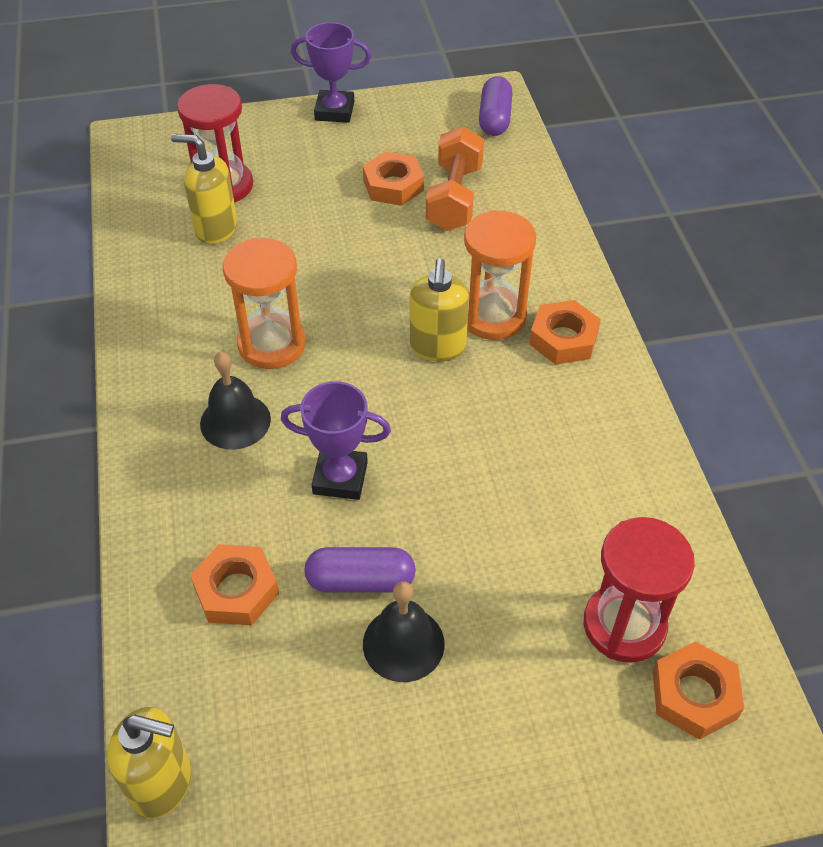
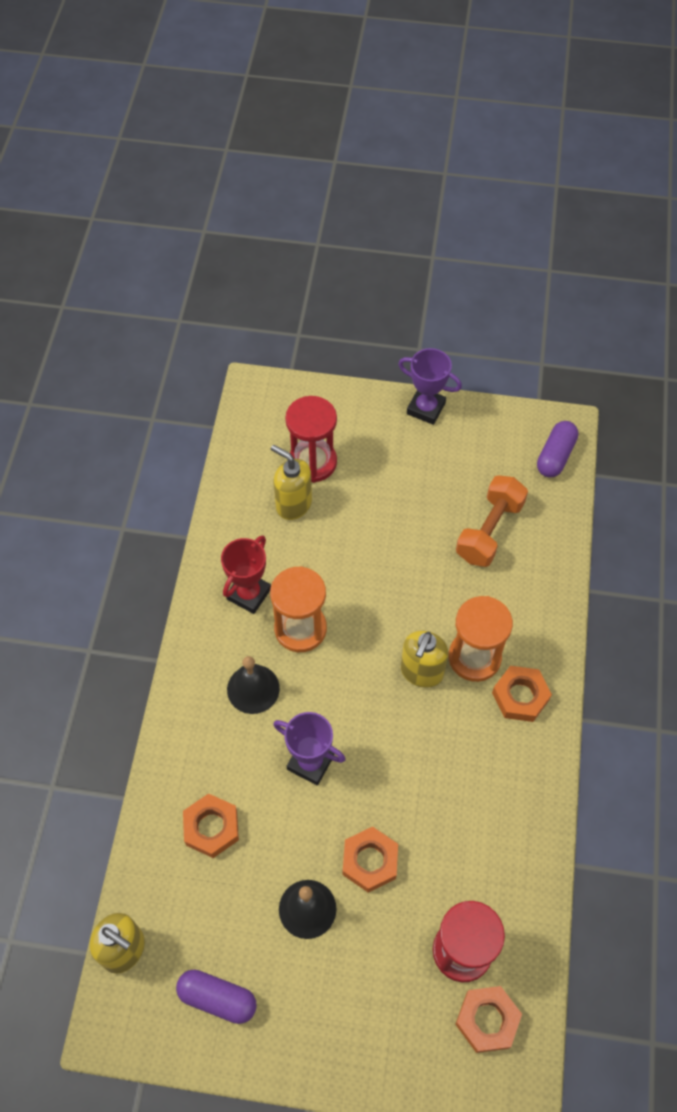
camera: 20 degrees right, 10 degrees up
(193, 327) = (249, 594): none -> red trophy
(360, 581) = (296, 850): purple capsule -> purple capsule (217, 998)
(393, 185) = (445, 503): orange nut -> orange nut (370, 861)

